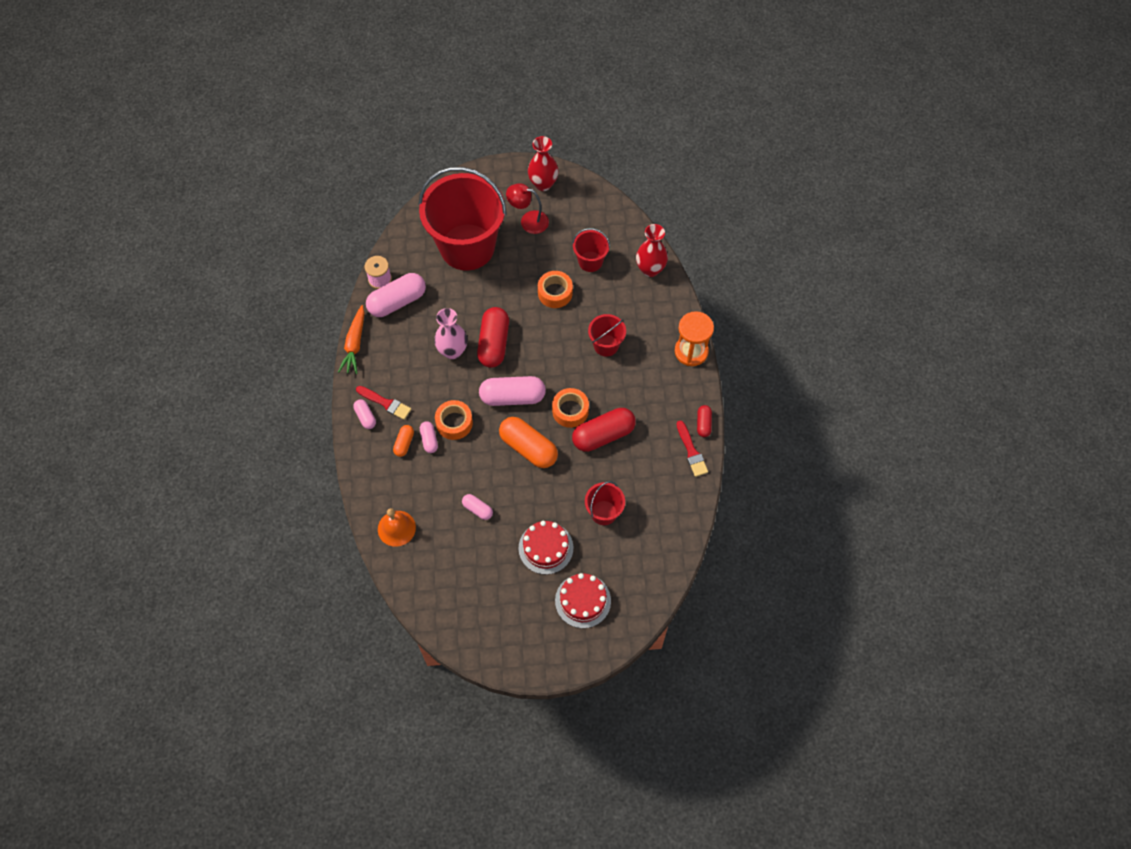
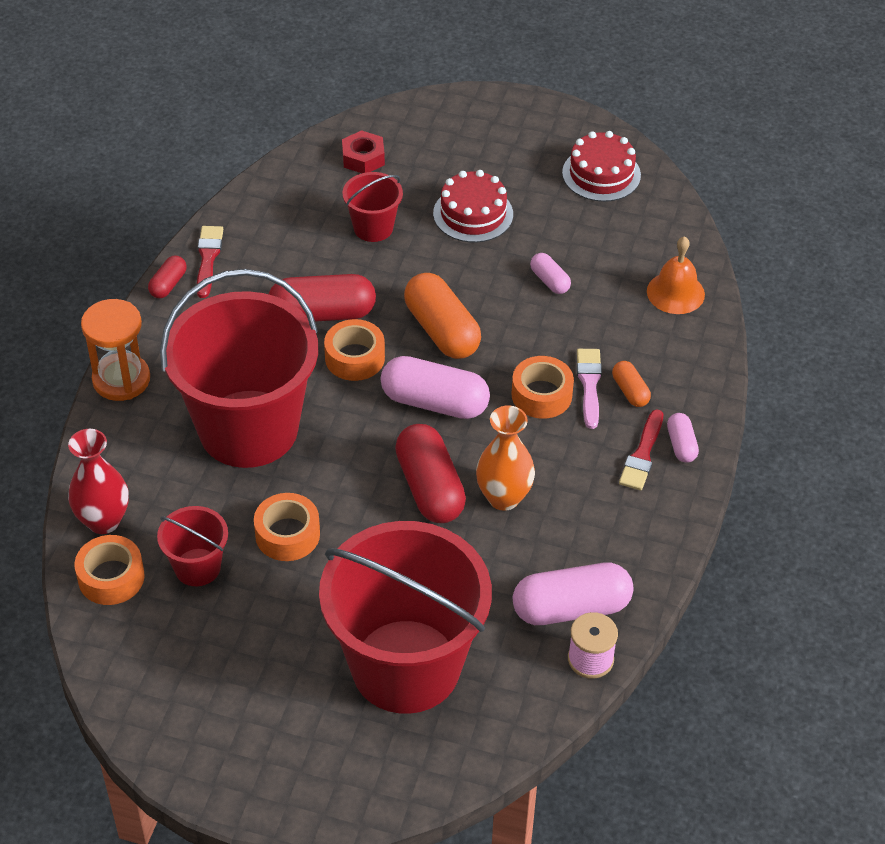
camera: 160 degrees left, 15 degrees down
(355, 344) = (668, 560): orange carrot -> none
(385, 403) = (642, 454): red brush -> red brush turned 120 degrees counterclockwise
(404, 443) = (630, 391): orange capsule -> orange capsule turned 60 degrees counterclockwise
(429, 440) = (589, 384): pink capsule -> pink brush
(452, 351) = (503, 497): pink vase -> orange vase
(494, 343) = (430, 488): red capsule -> red capsule turned 45 degrees counterclockwise
(528, 221) = (269, 678): red lamp -> none
(543, 184) = (203, 743): red vase -> none
(583, 600) = (451, 150): red cake -> red cake (601, 174)
(606, 345) = (248, 429): red bucket -> red bucket, size x2.28
(629, 243) = (111, 577): none -> orange tape
(638, 571) = (363, 158): none -> red nut

